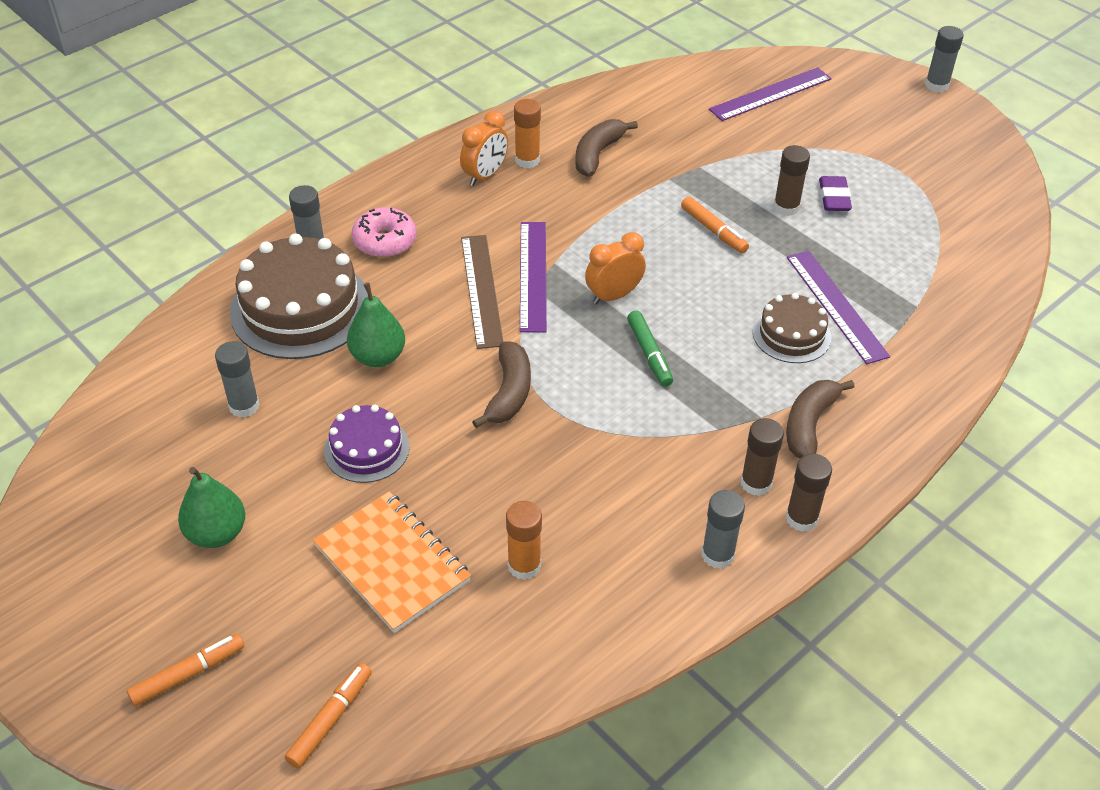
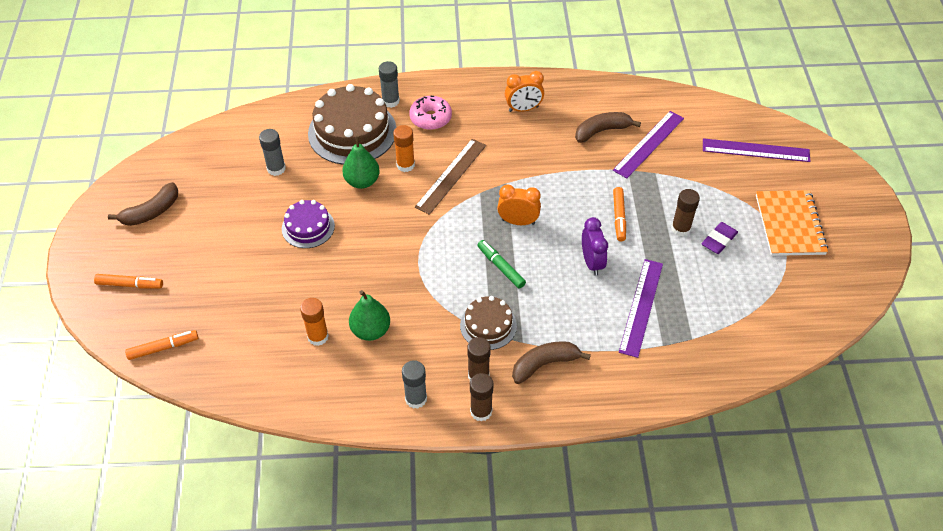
camera: 40 degrees right, 5 degrees up
(217, 533) = (203, 226): green pear -> green pear (371, 330)
(392, 563) = (261, 293): orange notebook -> orange notebook (789, 224)
(509, 393) = (405, 242): brown banana -> brown banana (151, 212)
(527, 160) = (557, 112): orange glue stick -> orange glue stick (405, 165)
(532, 275) = (486, 183): purple ruler -> purple ruler (648, 144)
(649, 354) = (501, 267): green marker -> green marker turned 120 degrees clockwise
(738, 291) = (592, 262): none -> purple clock
(791, 334) = (594, 307): brown cake -> brown cake (488, 325)
(936, 85) = (882, 205): grey glue stick -> none

